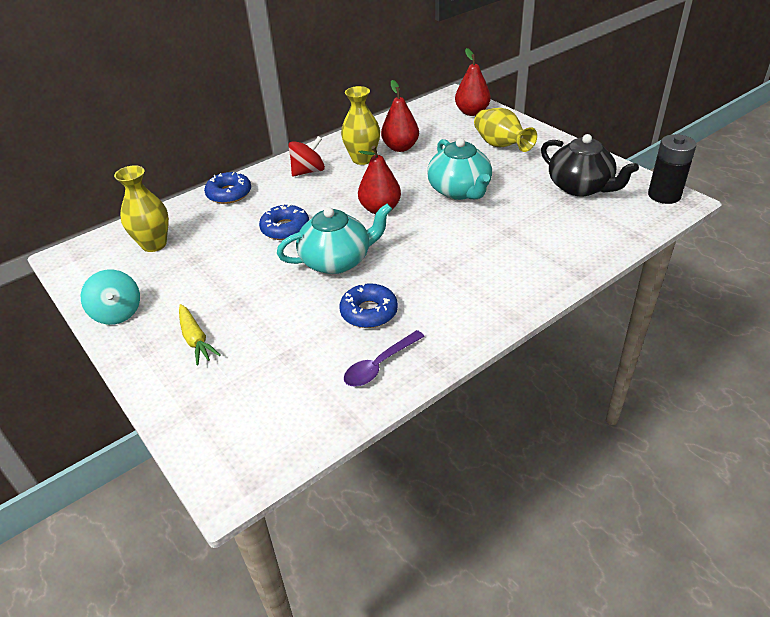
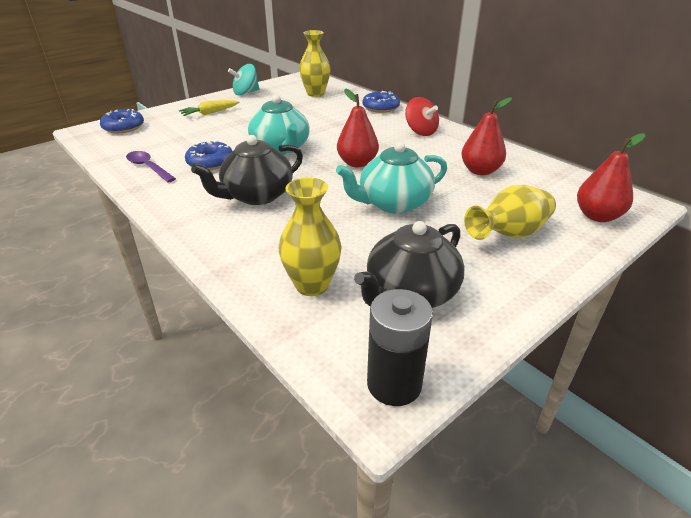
camera: 85 degrees right, 5 degrees down
(285, 228) = (329, 128): blue donut -> blue donut (123, 127)
(362, 159) = (449, 153): yellow vase -> yellow vase (312, 285)
(450, 267) = (256, 195): none -> black teapot

